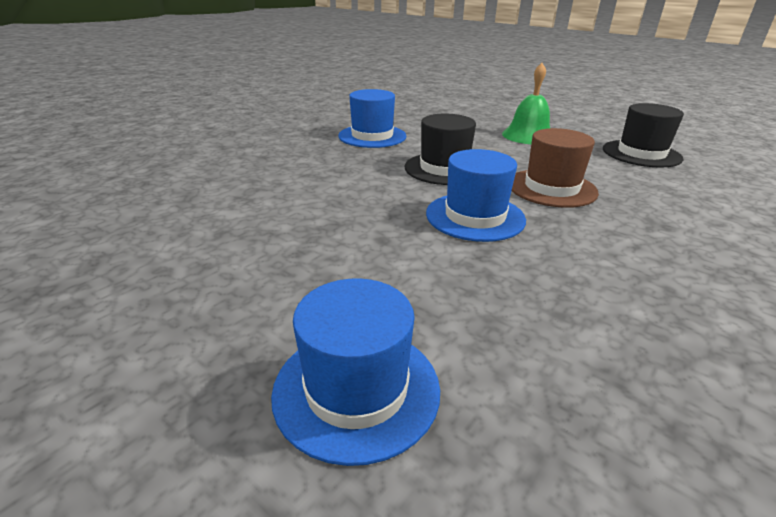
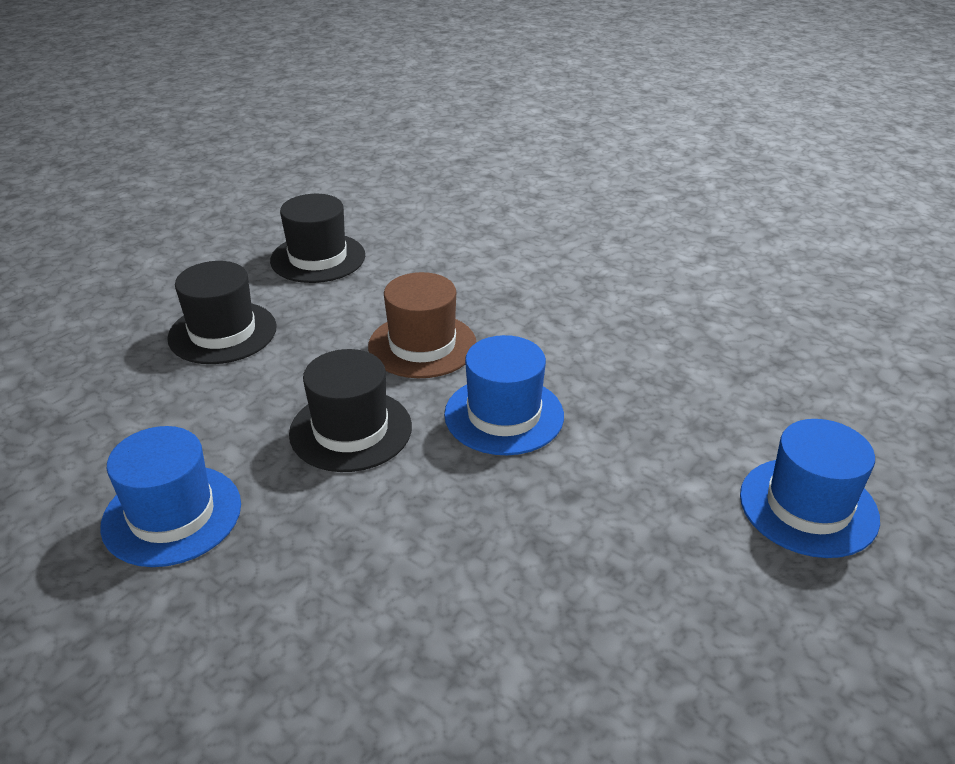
camera: 90 degrees left, 5 degrees up
(528, 135) = (222, 332): green bell -> black hat

